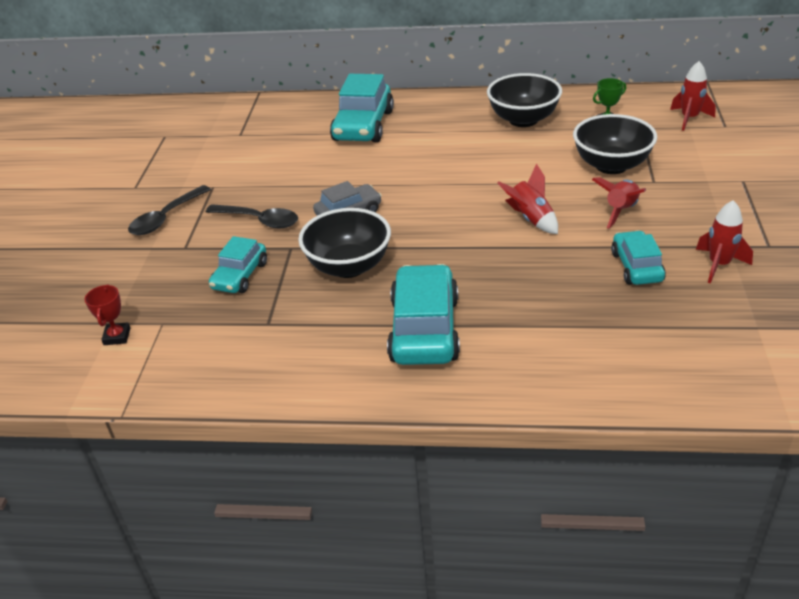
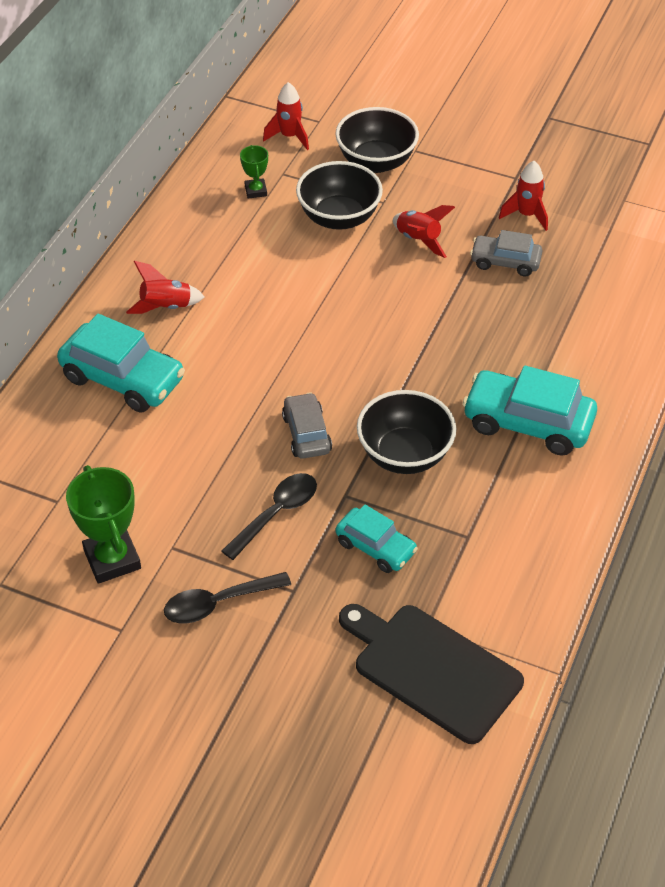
camera: 75 degrees left, 10 degrees up
(117, 336) = (432, 669): red trophy -> black cutting board
(165, 218) = (218, 603): black spoon -> black spoon turned 105 degrees clockwise
(195, 167) = (112, 559): none -> green trophy
(523, 120) = (207, 247): black bowl -> black bowl (376, 162)
(530, 219) = (397, 302): red rocket -> red rocket (166, 307)
(636, 267) = (505, 262): turquoise car -> grey car

